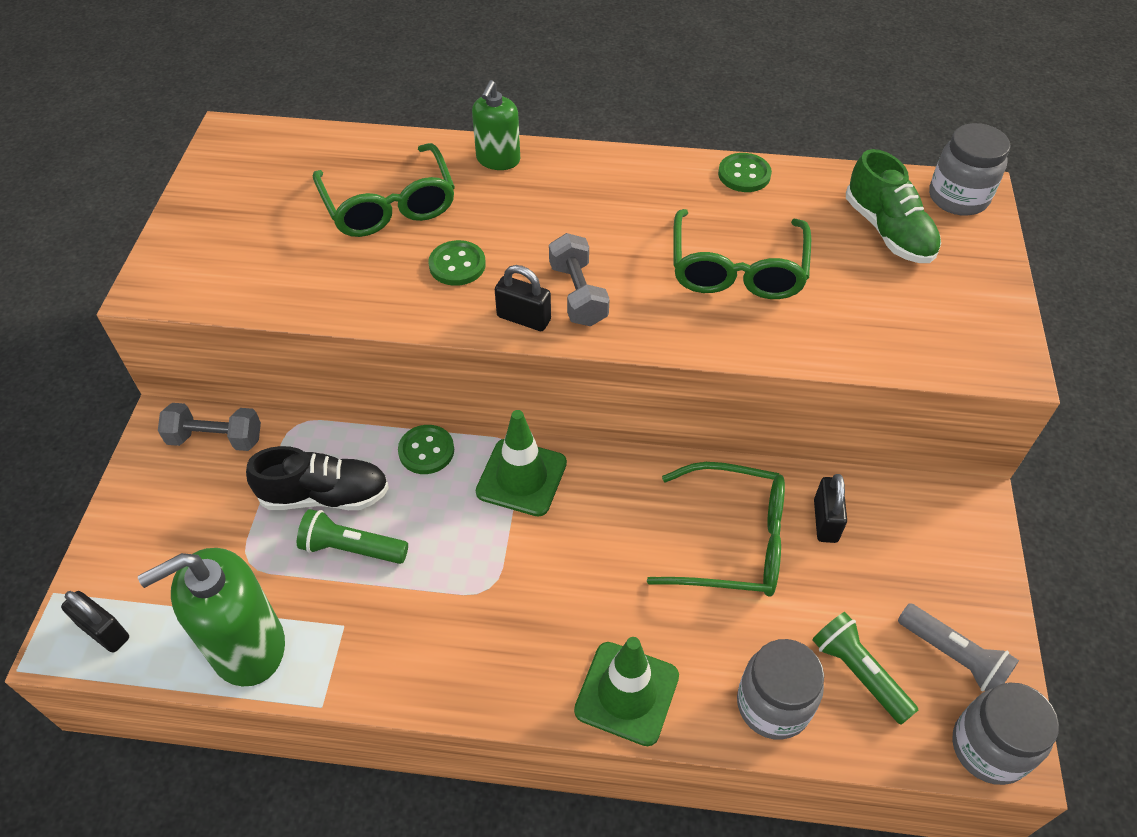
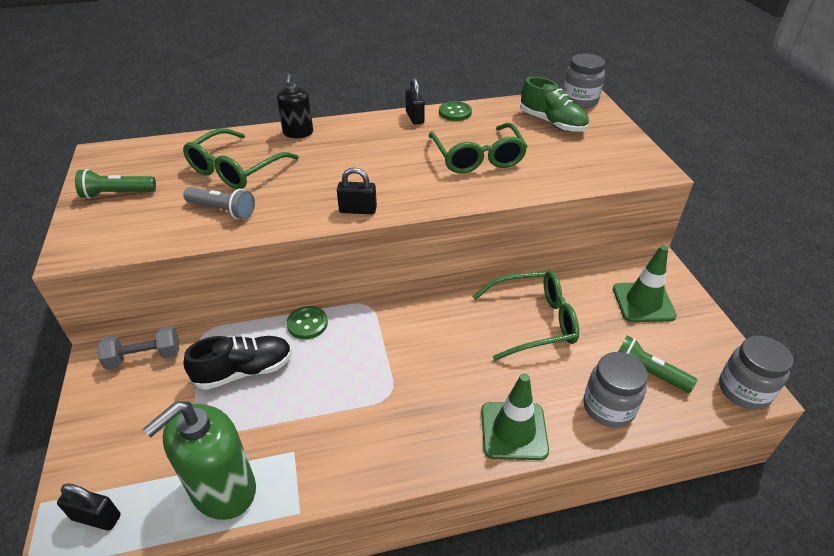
camera: 20 degrees left, 10 degrees down
(352, 548) = (279, 399): green flashlight -> green flashlight (117, 194)
(389, 205) = (235, 169): green glasses -> green glasses turned 75 degrees clockwise
(457, 265) = (298, 191): green button -> none
(498, 159) = (298, 133): green soap dispenser -> black soap dispenser
(521, 477) = (380, 322): green traffic cone -> green traffic cone (643, 302)
(578, 294) = (386, 190): grey dumbbell -> none
(825, 521) = (581, 295): black padlock -> black padlock (414, 117)
(953, 656) = (695, 346): grey flashlight -> grey flashlight (222, 210)

